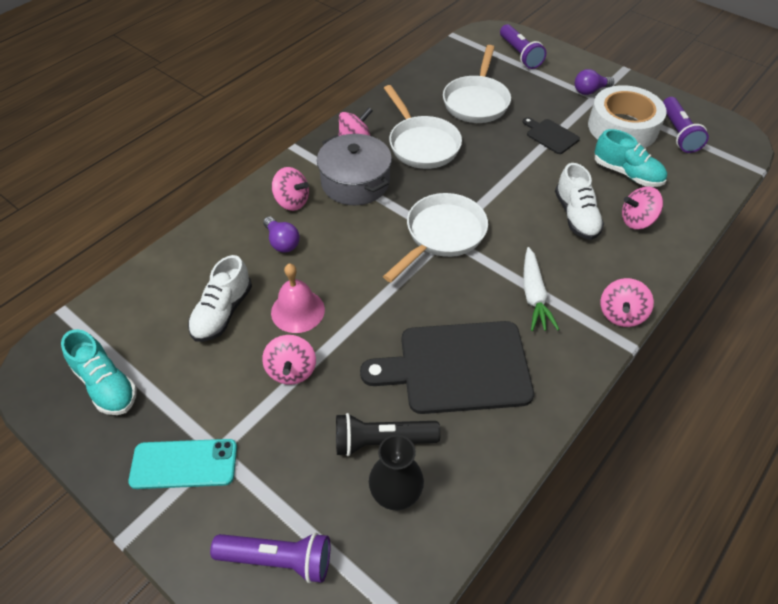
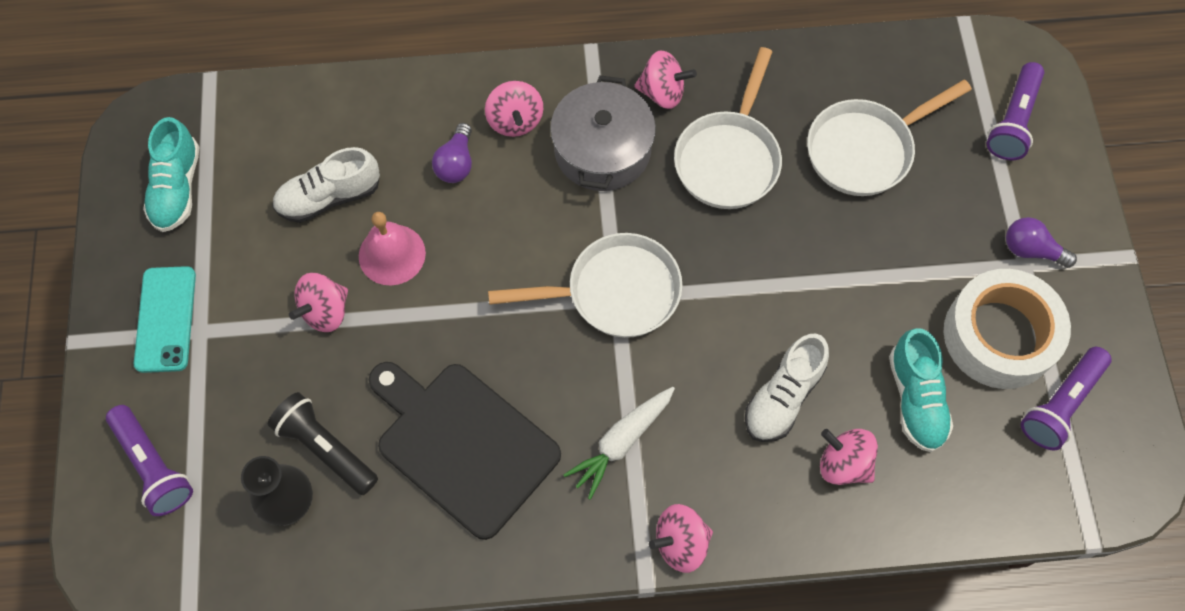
camera: 45 degrees right, 15 degrees up
(184, 464) = (166, 319): turquoise phone -> turquoise phone turned 45 degrees clockwise
(550, 135) = (893, 272): black cutting board -> none

